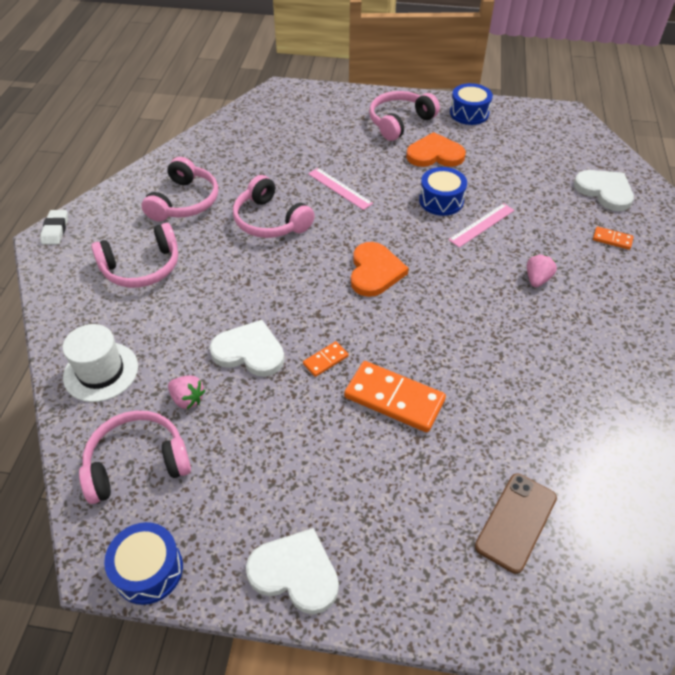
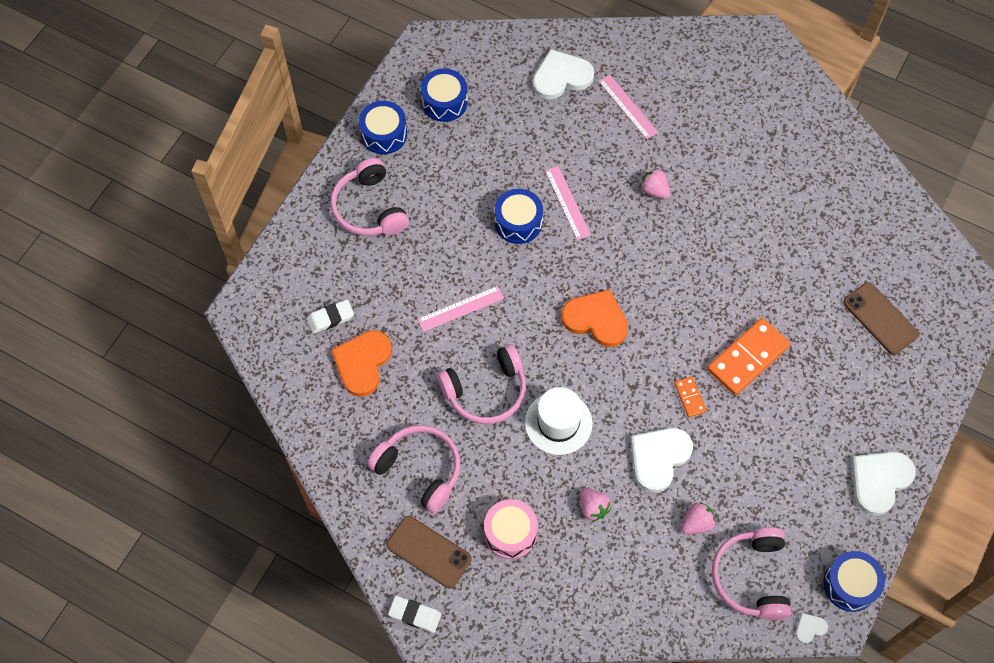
camera: 70 degrees left, 15 degrees up
(86, 537) = (809, 628): none -> white heart
(101, 371) = (640, 593): white hat -> white hat (558, 423)
(112, 224) = (428, 552): none -> brown phone
(142, 267) = (510, 533): pink headphones -> pink drum
(181, 315) = (593, 508): none -> pink strawberry
(295, 127) = (330, 318): none -> white eraser
(435, 154) = (442, 197): orange heart -> orange heart (362, 363)
(522, 135) = (444, 102): none -> blue drum
(612, 239) = (627, 106): orange domino -> pink ruler

